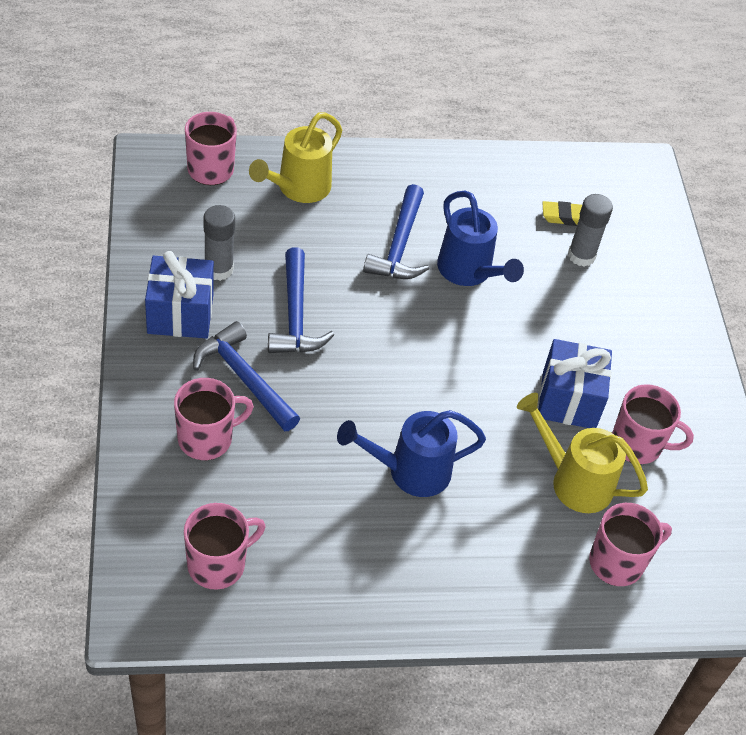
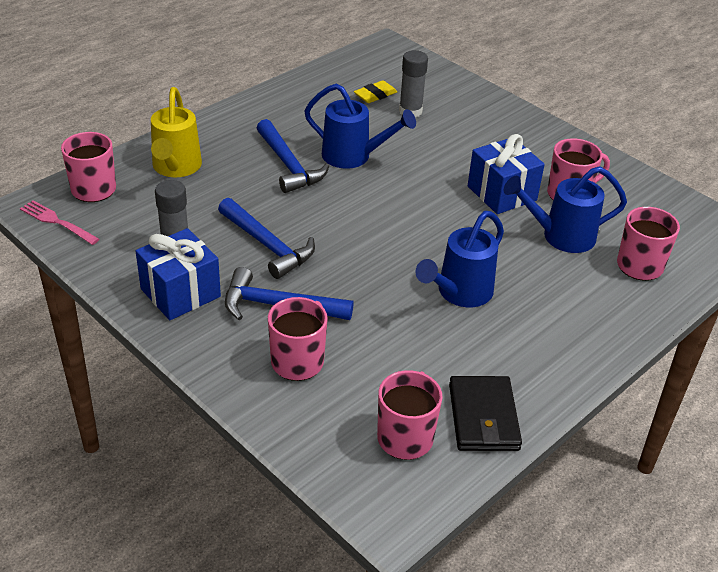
camera: 35 degrees left, 10 degrees down
(152, 185) = (57, 222): none -> pink fork
(298, 595) = (483, 417): none -> black wallet
(573, 481) = (561, 236): yellow watering can -> blue watering can

